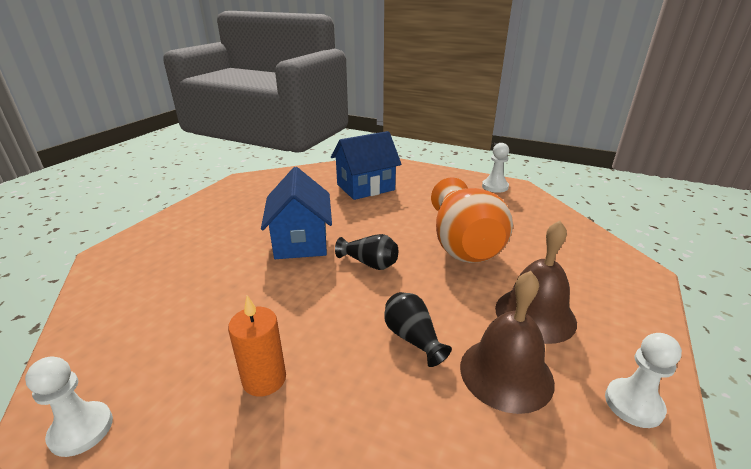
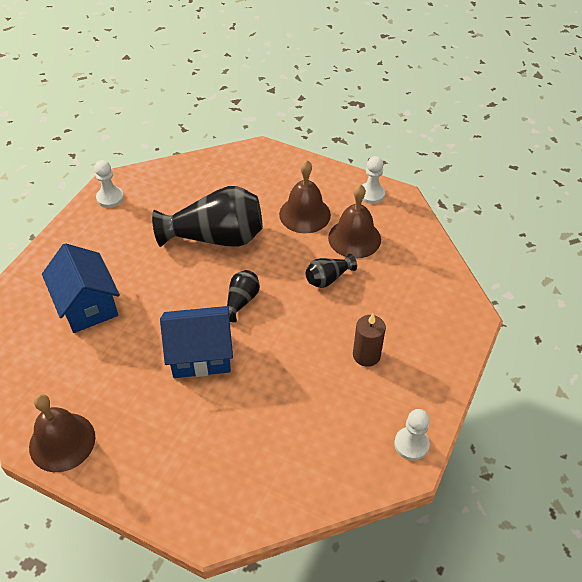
camera: 90 degrees left, 20 degrees up
(237, 189) = (62, 442): none -> brown bell
(264, 379) = (366, 355): orange candle -> brown candle
(463, 244) = (216, 237): orange vase -> black vase

